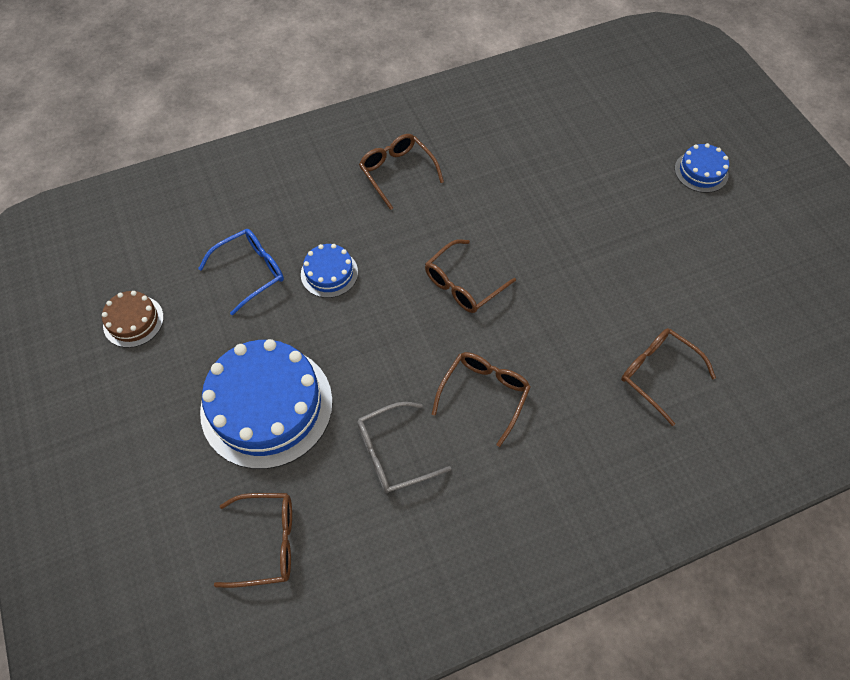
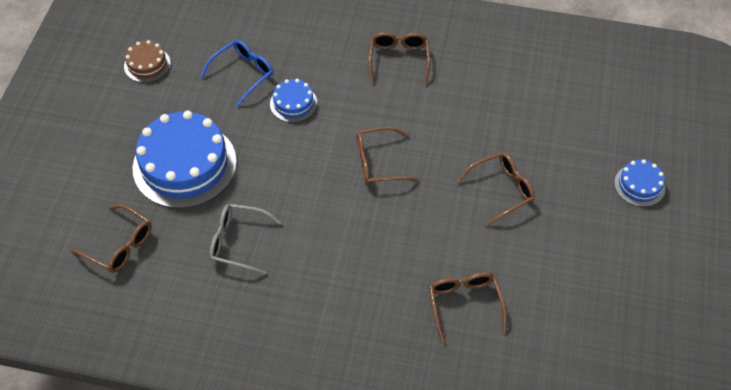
camera: 35 degrees right, 5 degrees down
(251, 272) = (243, 74): blue glasses -> blue glasses turned 45 degrees counterclockwise
(484, 394) = (329, 242): brown glasses -> brown glasses (501, 190)

